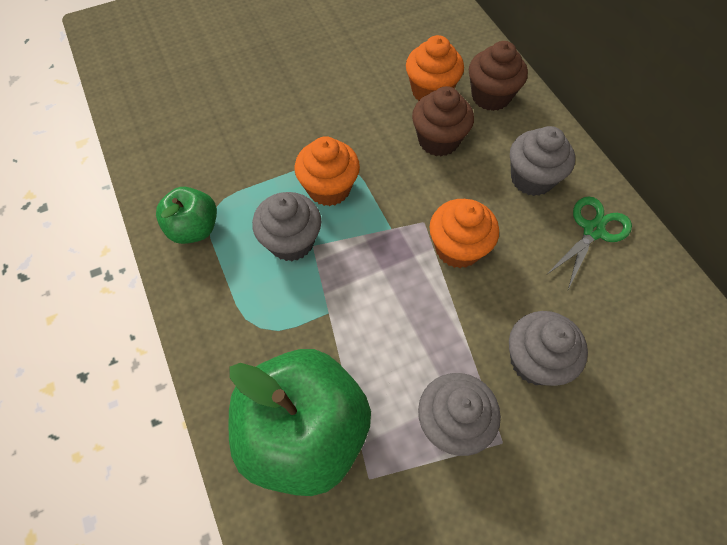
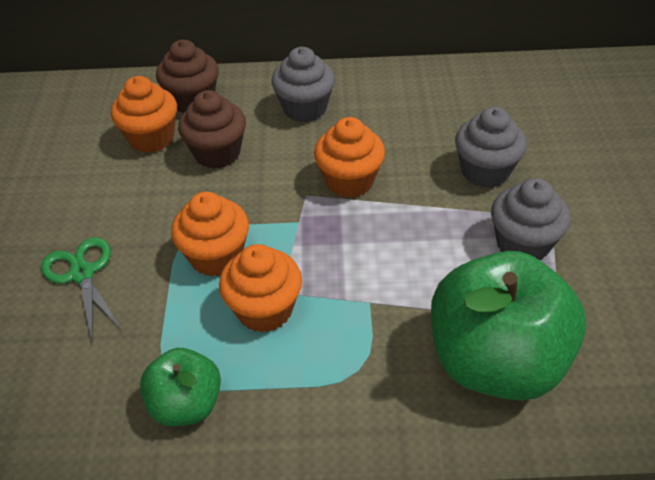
camera: 65 degrees left, 15 degrees down
(291, 241) = (264, 310): grey cupcake -> orange cupcake
(593, 230) = (379, 93): green scissors -> green scissors (82, 273)

